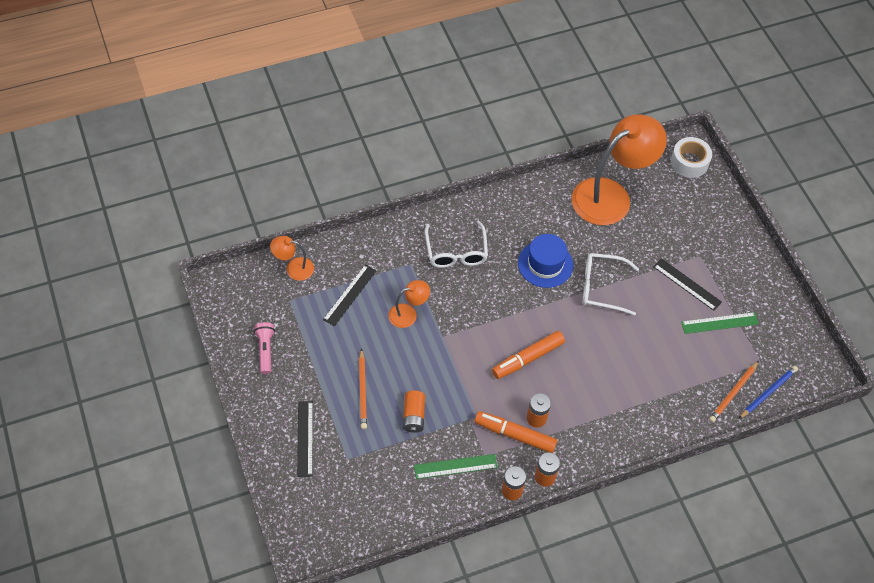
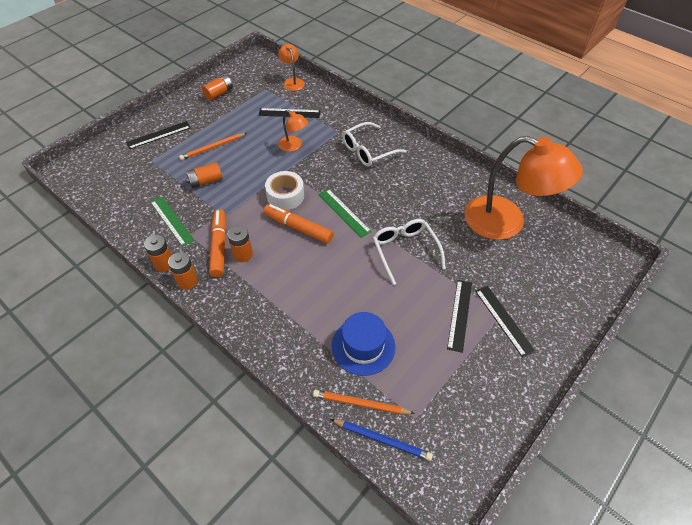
camera: 65 degrees right, 5 degrees down
(265, 350) = (219, 93): pink flashlight -> orange battery
(545, 264) = (399, 205): blue hat -> blue hat (363, 346)
(689, 162) = (600, 266): white tape -> white tape (285, 196)
(706, 257) = (504, 320): none -> black ruler
(719, 323) = (436, 360): green ruler -> green ruler (344, 212)

